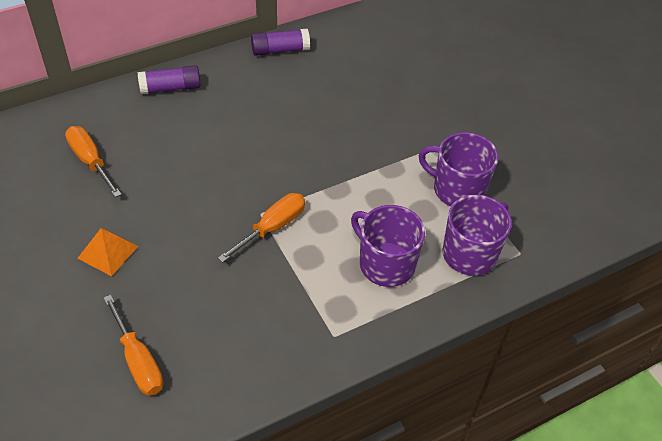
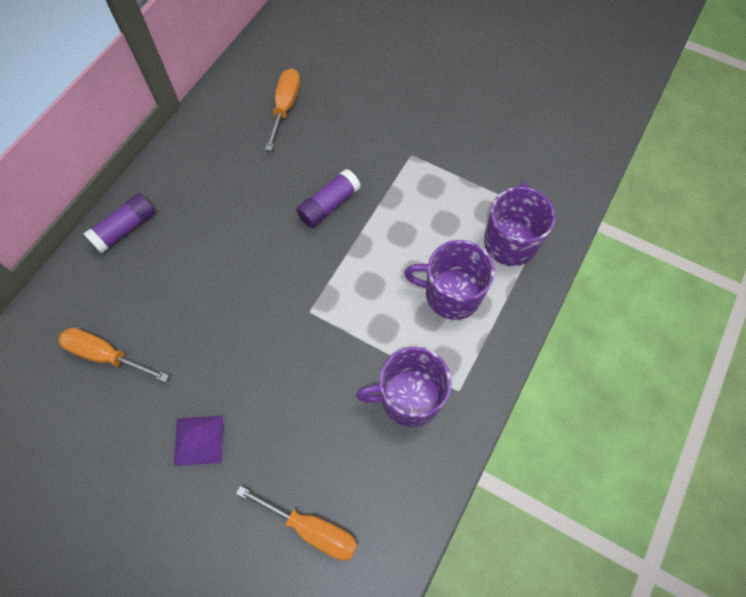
camera: 30 degrees left, 15 degrees up
(108, 252) = (199, 440): orange pyramid -> purple pyramid
(272, 228) = (331, 319): orange screwdriver -> orange screwdriver (285, 108)
(280, 50) = (202, 128): purple glue stick -> purple glue stick (329, 205)
(457, 189) = (458, 185): purple mug -> purple mug (409, 398)

